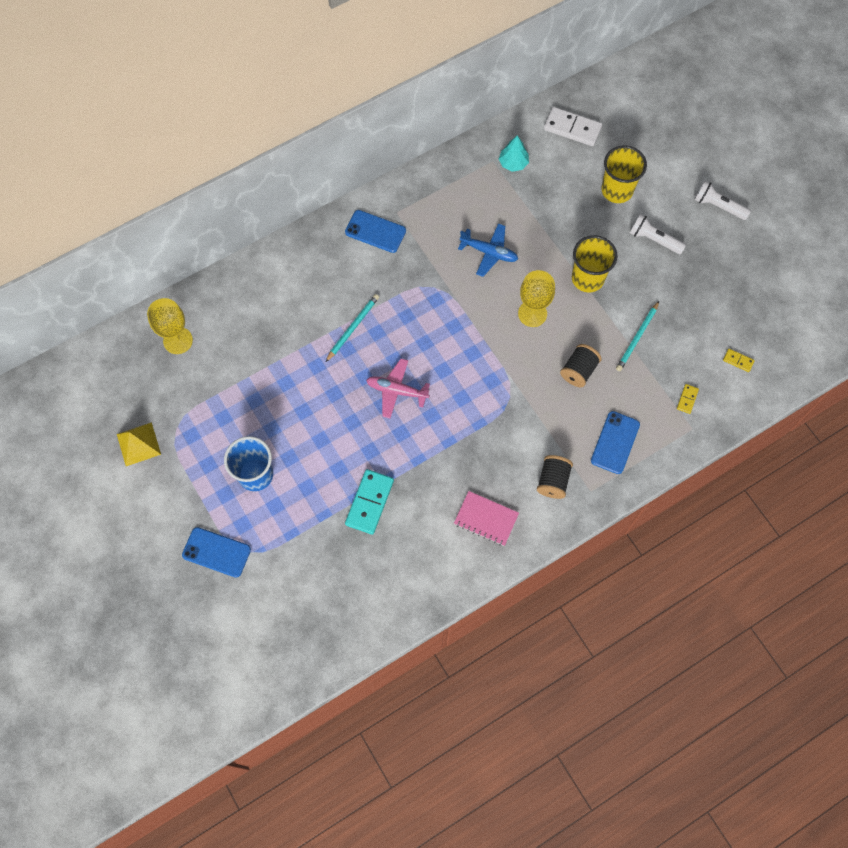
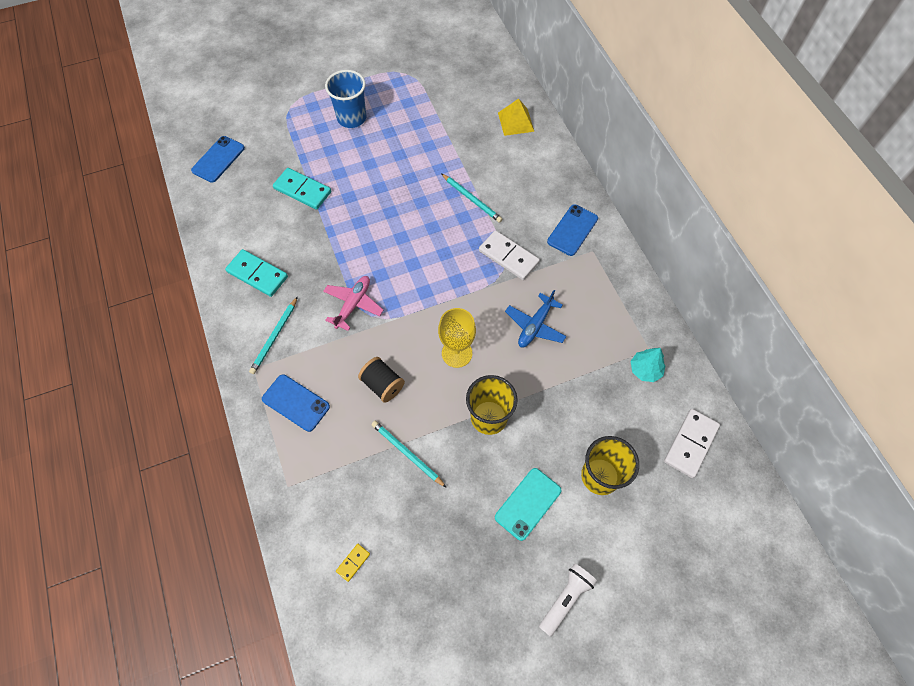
camera: 100 degrees right, 5 degrees down
(138, 444) = (399, 51): yellow pyramid -> yellow pyramid (516, 122)
(178, 340) = (484, 79): yellow goblet -> none
(216, 552) = (296, 89): blue phone -> blue phone (218, 159)
(396, 391) = (401, 224): pink plane -> pink plane (353, 304)
(417, 284) = (508, 257): none -> white domino
(486, 519) = (257, 274): pink notebook -> turquoise domino
(553, 481) = (275, 337): black spool -> turquoise pencil
(654, 239) = (528, 504): white flashlight -> turquoise phone
(687, 399) = (322, 489): yellow domino -> none

